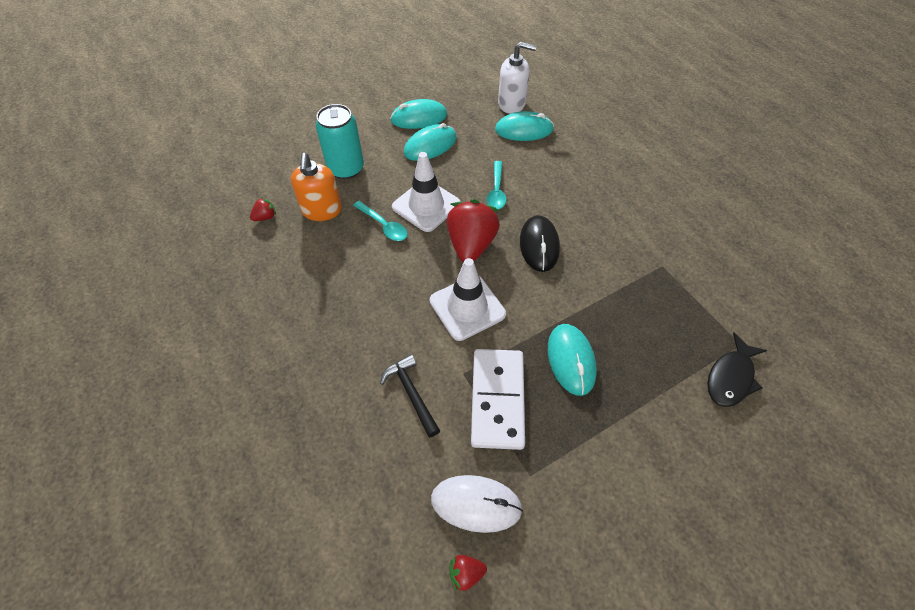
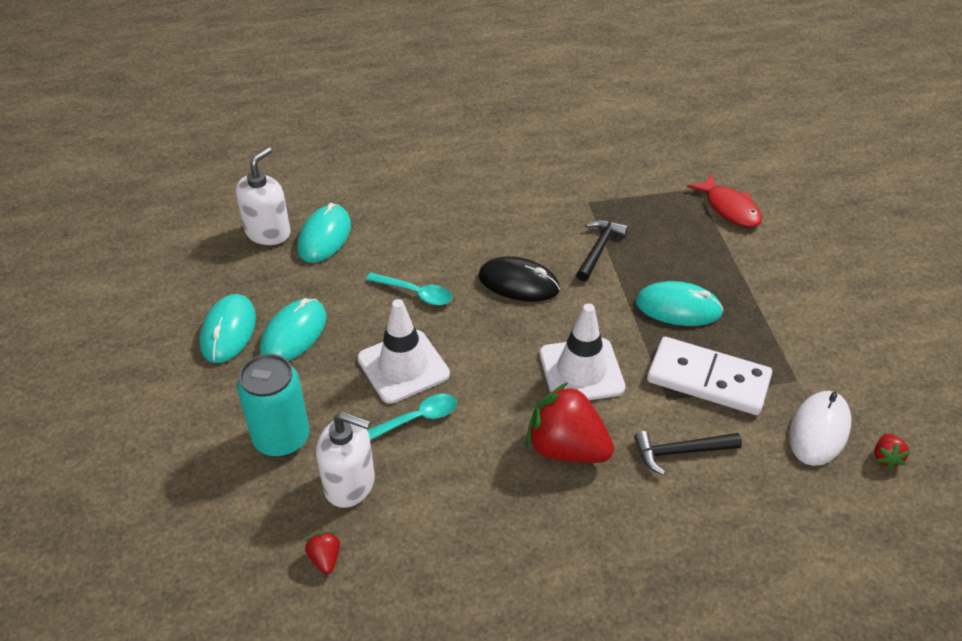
camera: 70 degrees left, 10 degrees down
(322, 210) = (350, 484): orange soap dispenser -> white soap dispenser
(430, 145) = (293, 334): turquoise mouse -> turquoise mouse turned 45 degrees clockwise
(471, 245) = (490, 341): red strawberry -> red strawberry (566, 448)
(608, 287) = (599, 249): none -> black hammer
(731, 377) = (729, 208): black fish -> red fish

